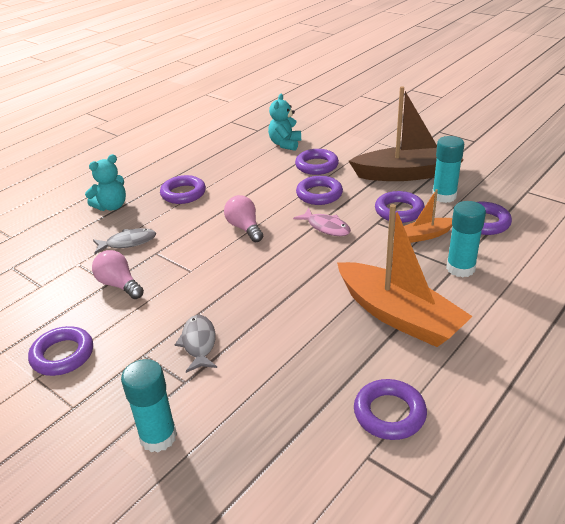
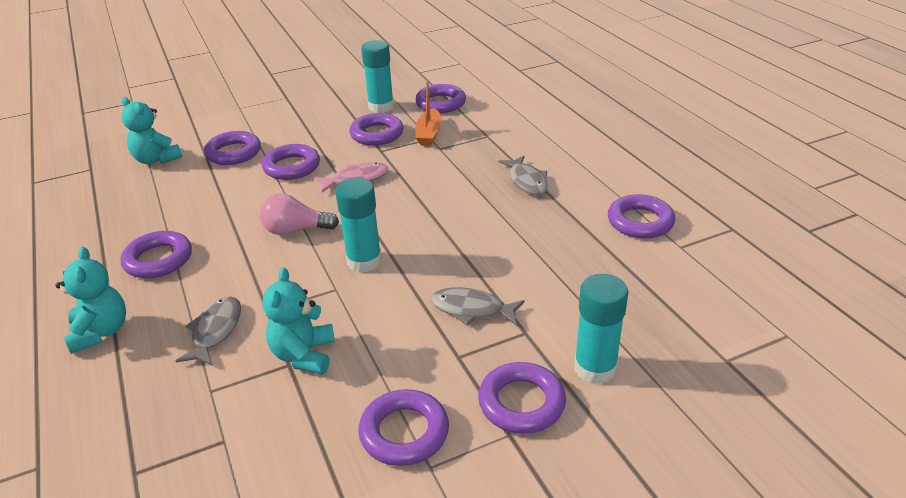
camera: 65 degrees left, 0 degrees up
(106, 404) = (521, 403): none -> purple ring
(119, 285) = (304, 355): pink light bulb -> turquoise teddy bear
(398, 315) = (527, 181): orange boat -> grey fish
(407, 174) = (321, 111): brown boat -> none
(460, 268) = (491, 134): turquoise glue stick -> turquoise glue stick (364, 261)

